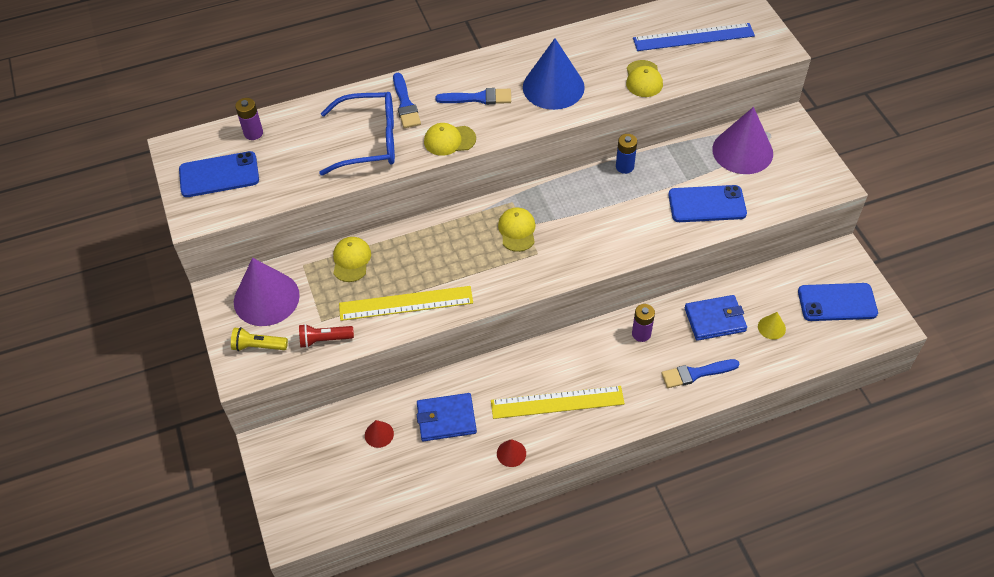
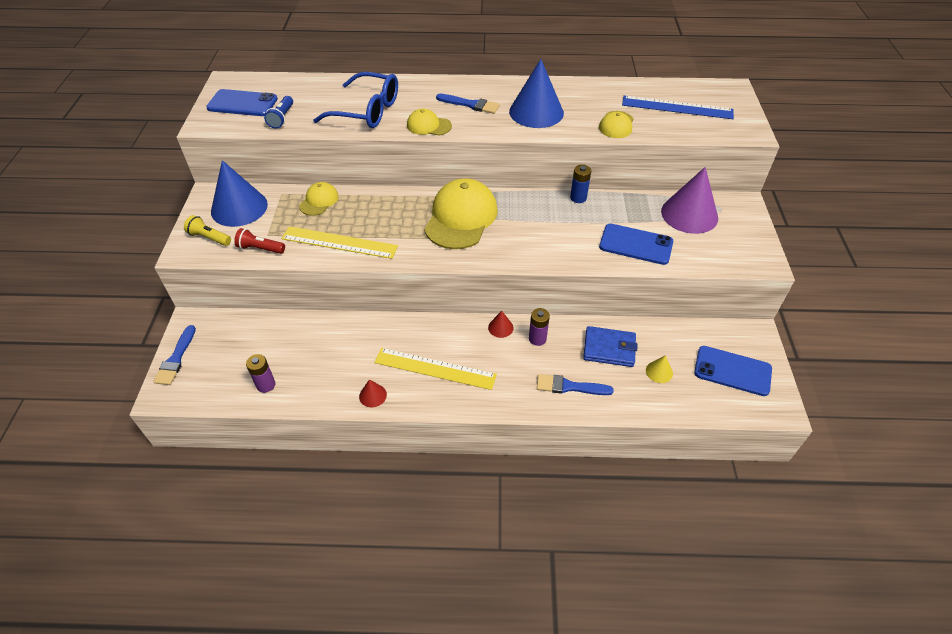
camera: 20 degrees right, 5 degrees down
(253, 133) = (287, 85): purple battery -> purple battery (266, 385)
(266, 298) = (239, 207): purple cone -> blue cone
(279, 180) = (282, 118): none -> blue flashlight
(379, 434) = (278, 343): red cone -> red cone (500, 327)
(405, 104) = (411, 95): blue brush -> blue brush (176, 359)
(446, 419) = (337, 350): blue wallet -> none
(517, 230) = (461, 218): yellow cap -> yellow cap, size x1.99

